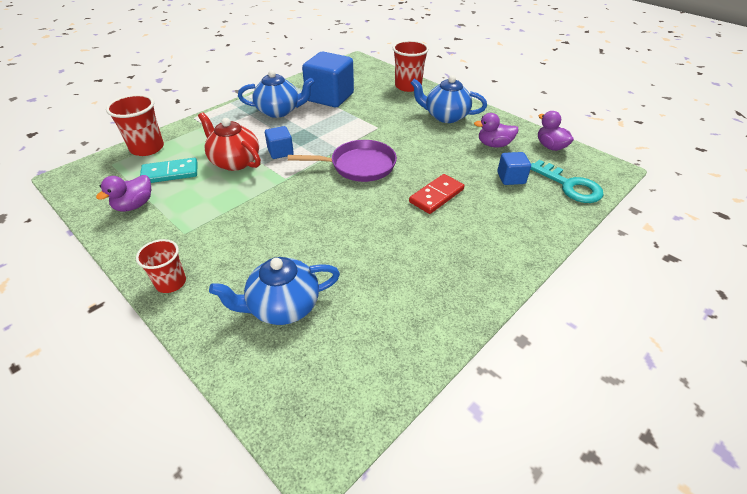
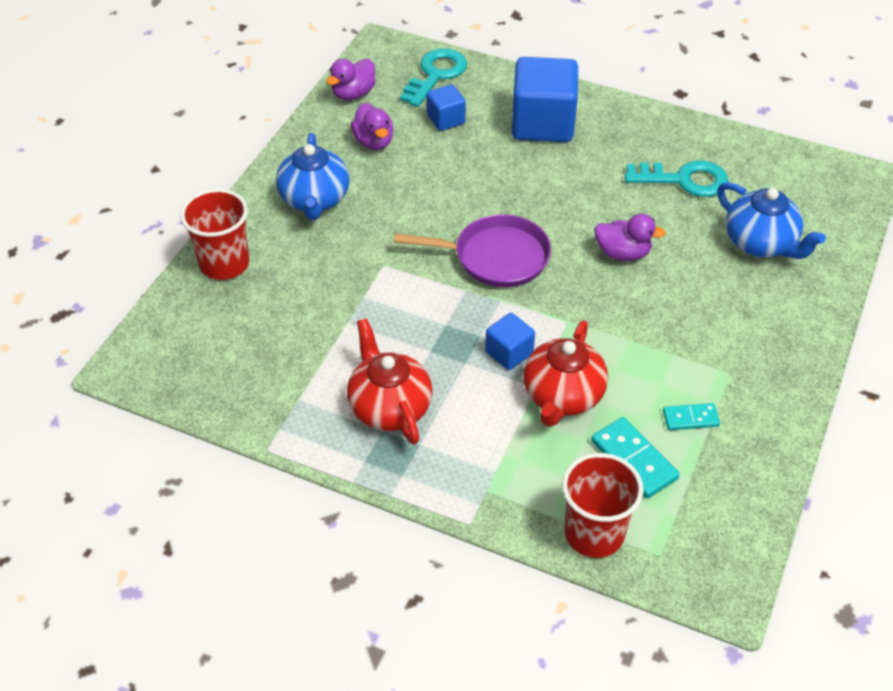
camera: 110 degrees left, 5 degrees up
(134, 205) = (721, 457): purple duck -> purple duck (622, 253)
(171, 203) = (690, 418): none -> turquoise domino
(171, 282) = (800, 343): red cup -> none
(279, 111) = (389, 407): blue teapot -> red teapot
(330, 97) = (308, 355): blue cube -> blue cube (542, 124)
(359, 166) = (495, 257): purple pan -> purple pan turned 120 degrees clockwise
(386, 286) = (684, 180): none -> turquoise key
(436, 196) = (518, 173): red domino -> none

